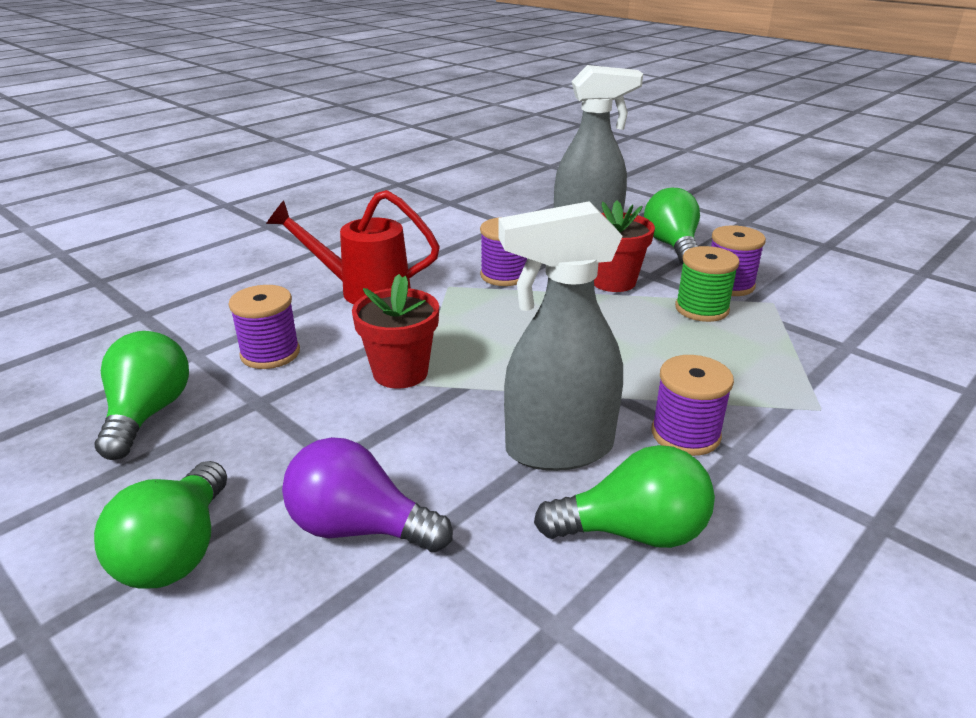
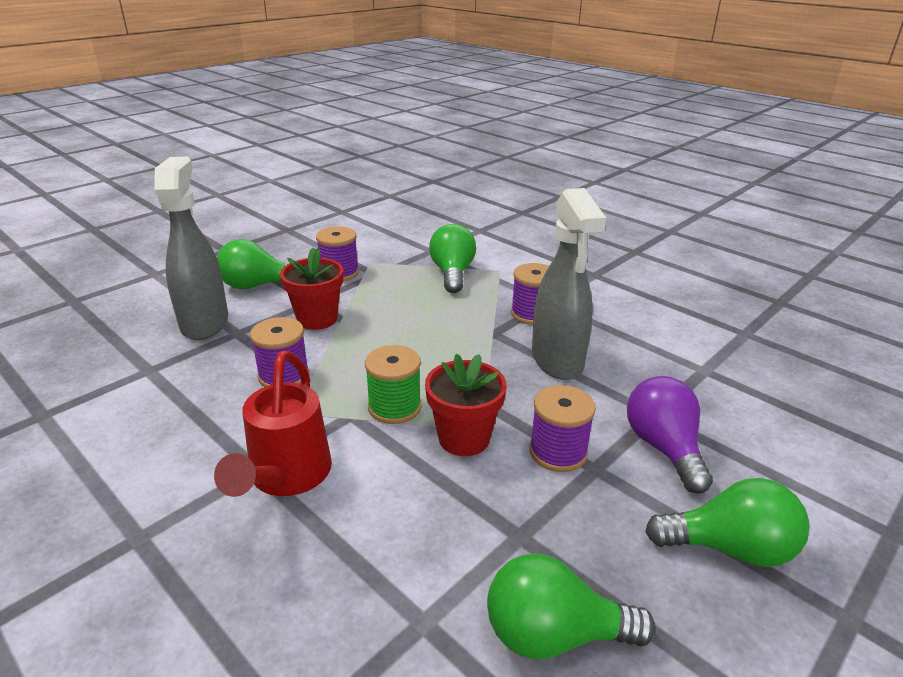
camera: 90 degrees left, 0 degrees up
(270, 353) = (425, 542): purple spool -> purple spool (558, 452)
(359, 527) = (664, 448): purple light bulb -> purple light bulb turned 150 degrees clockwise
(633, 532) = (625, 340): green light bulb -> green light bulb (452, 273)
(701, 309) = (374, 288): green spool -> green spool (394, 407)

